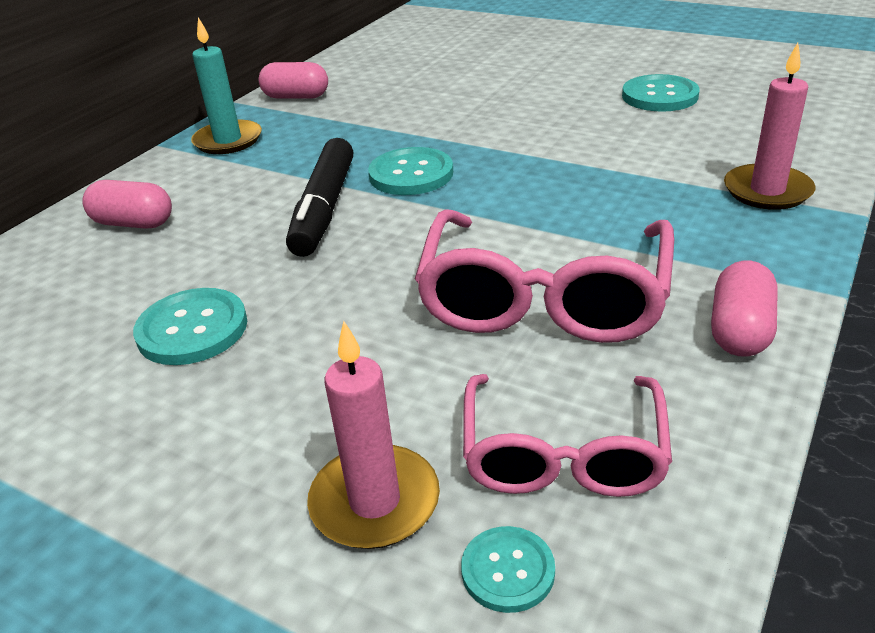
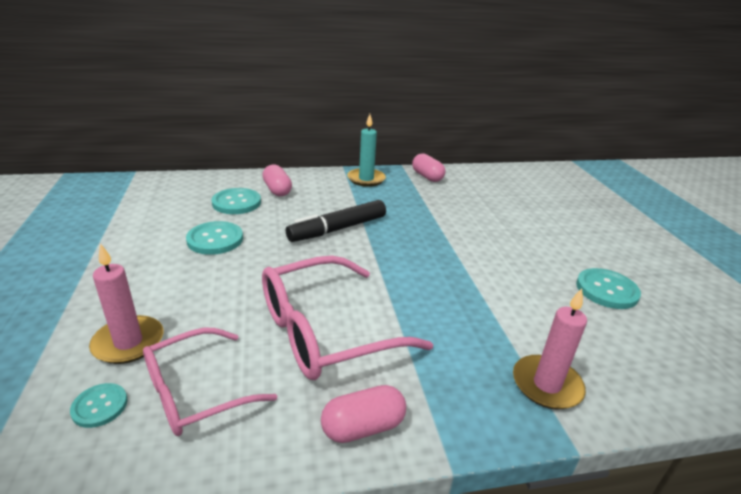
camera: 45 degrees right, 5 degrees down
(411, 174) = (397, 239): turquoise button -> turquoise button (236, 203)

